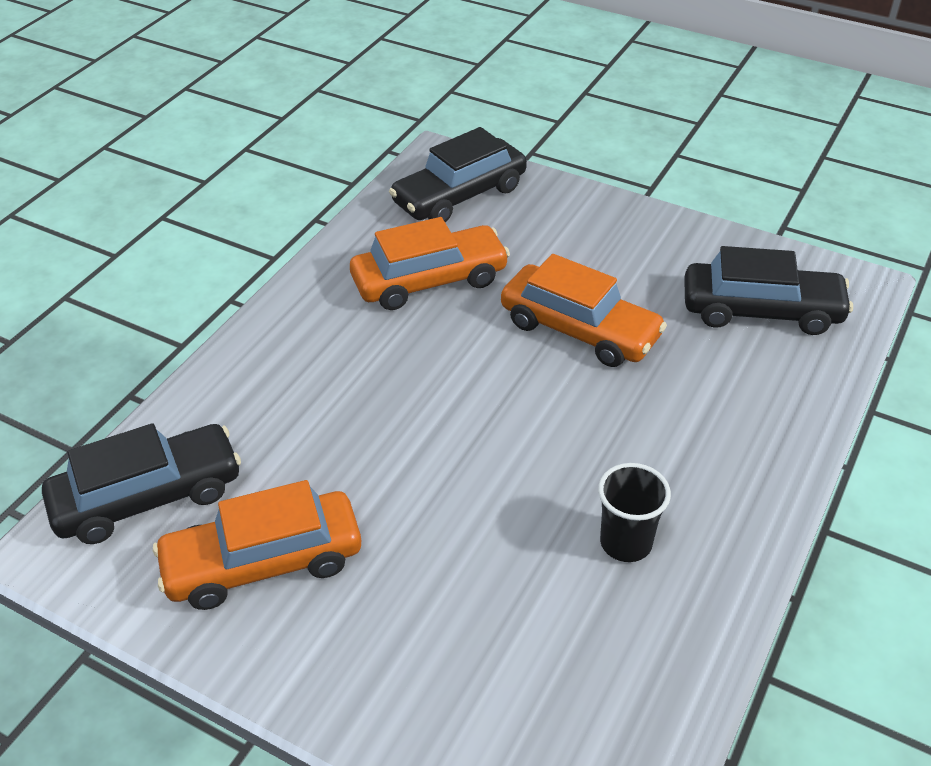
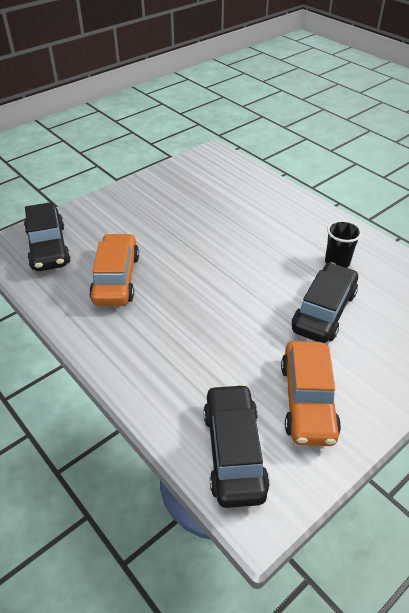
camera: 70 degrees left, 0 degrees up
(579, 330) = (192, 236): orange car -> none
(761, 311) = (213, 180): black car -> black car (324, 311)

